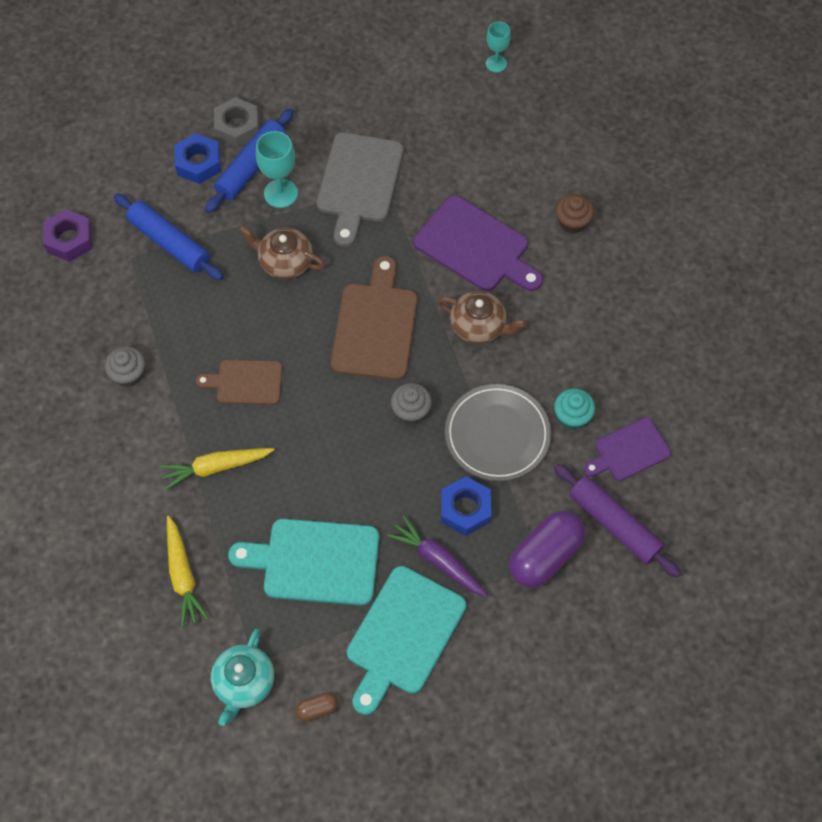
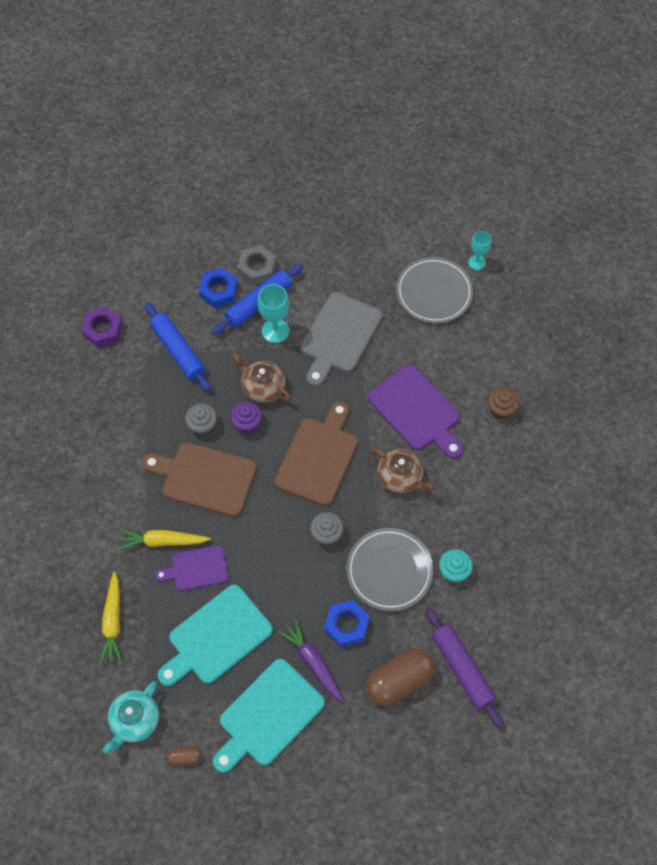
camera: 15 degrees right, 0 degrees up
(128, 374) = (117, 449): grey cupcake -> grey cupcake (202, 425)
(245, 382) = (204, 478): brown cutting board -> brown cutting board, size x1.64
(278, 307) = (247, 423): none -> purple cupcake
(314, 562) = (216, 637): turquoise cutting board -> turquoise cutting board turned 60 degrees counterclockwise
(456, 108) = (434, 292): none -> grey plate
(545, 556) = (398, 681): purple capsule -> brown capsule
(629, 451) = (491, 611): purple cutting board -> purple cutting board (196, 569)

